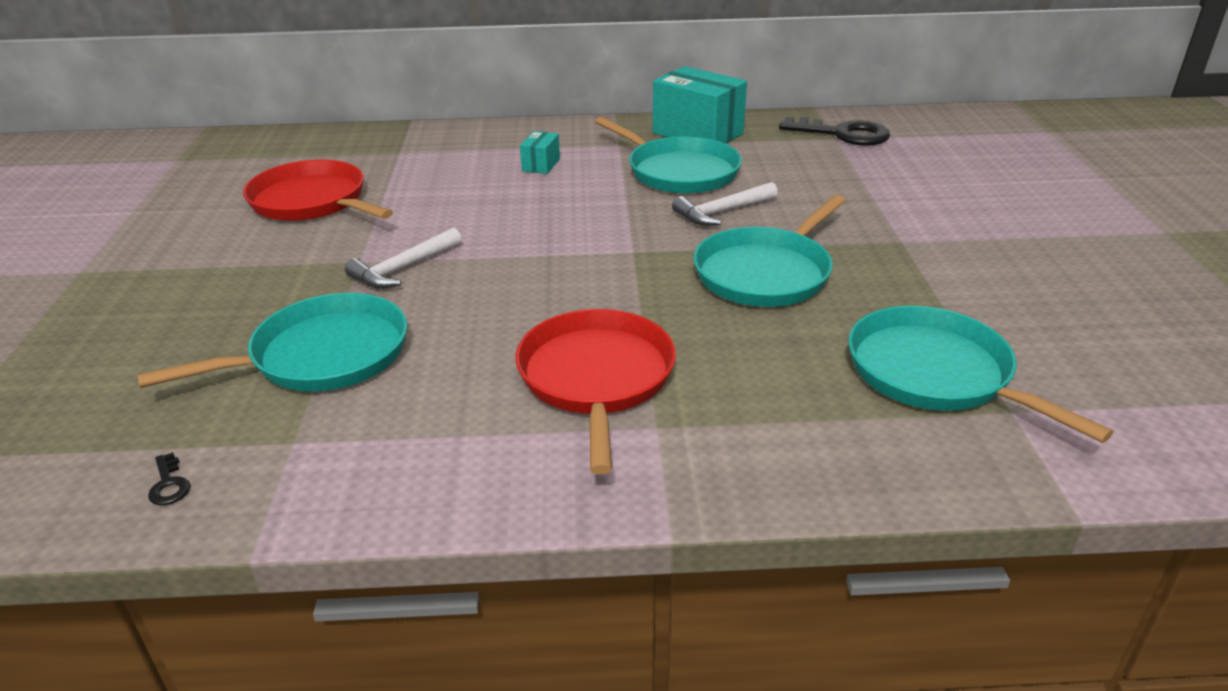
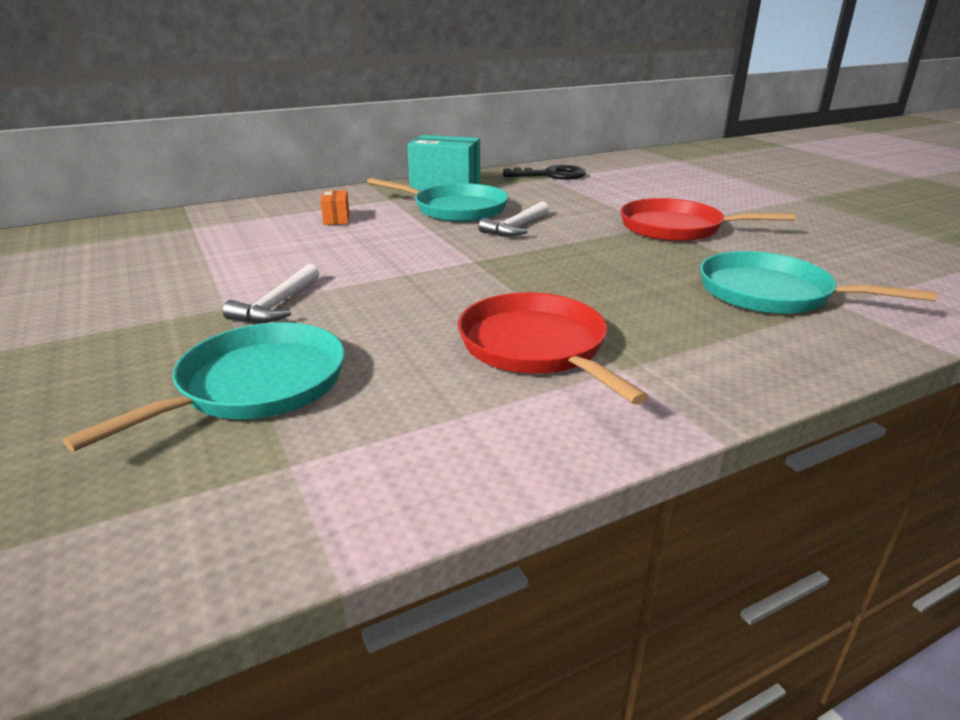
camera: 25 degrees left, 5 degrees down
(169, 484) = (172, 544): black key -> none
(312, 201) = (132, 272): red pan -> red pan (676, 228)
(541, 165) = (336, 219): turquoise box -> orange box
(765, 273) = (589, 257): turquoise pan -> none

